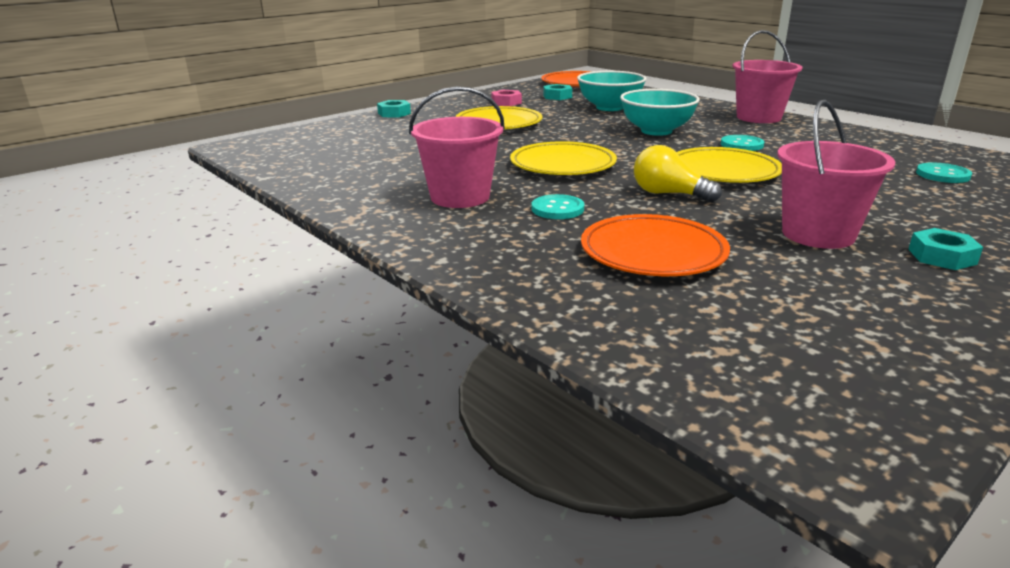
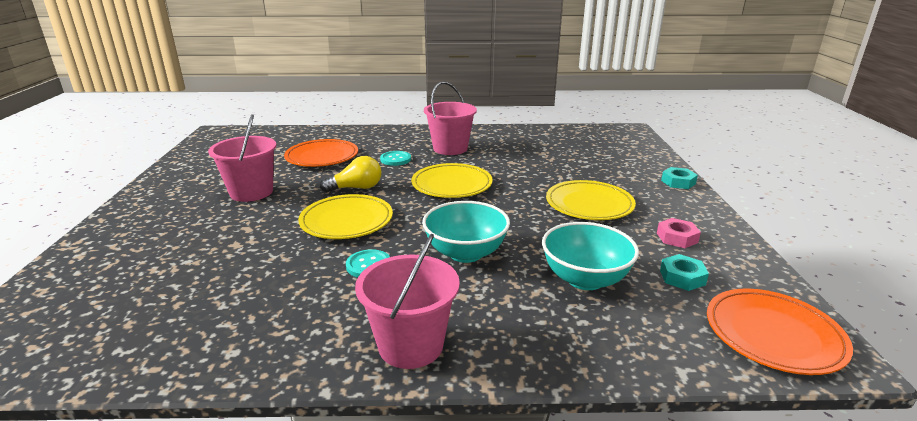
camera: 130 degrees right, 0 degrees up
(942, 175) = (162, 295): turquoise button -> none
(942, 256) = (180, 202): turquoise nut -> none

